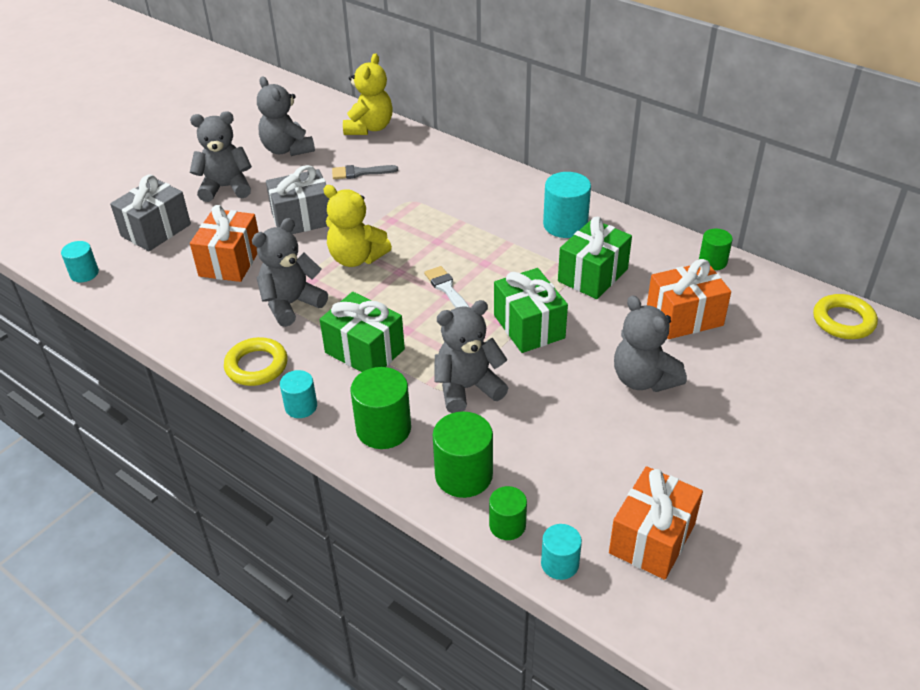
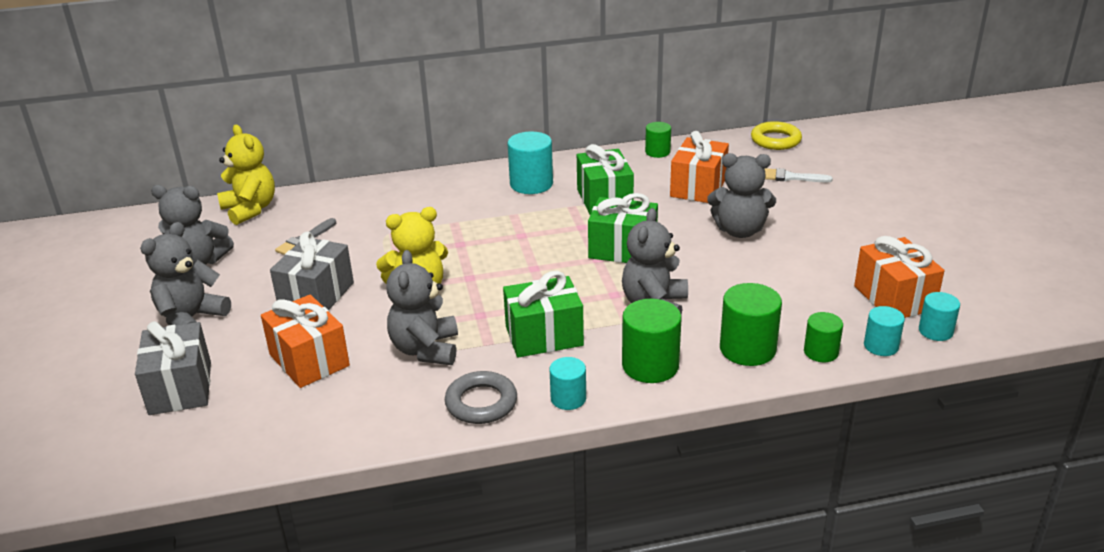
camera: 50 degrees left, 10 degrees down
(84, 273) = (168, 464): turquoise cylinder -> turquoise cylinder (935, 331)
(256, 366) = (481, 403): yellow ring -> grey ring
(447, 289) = (526, 265): white brush -> white brush (790, 177)

